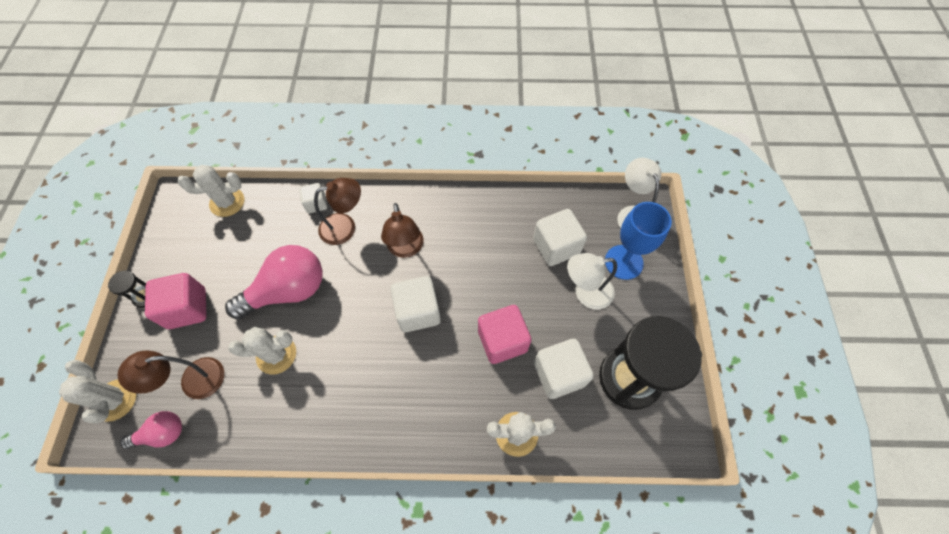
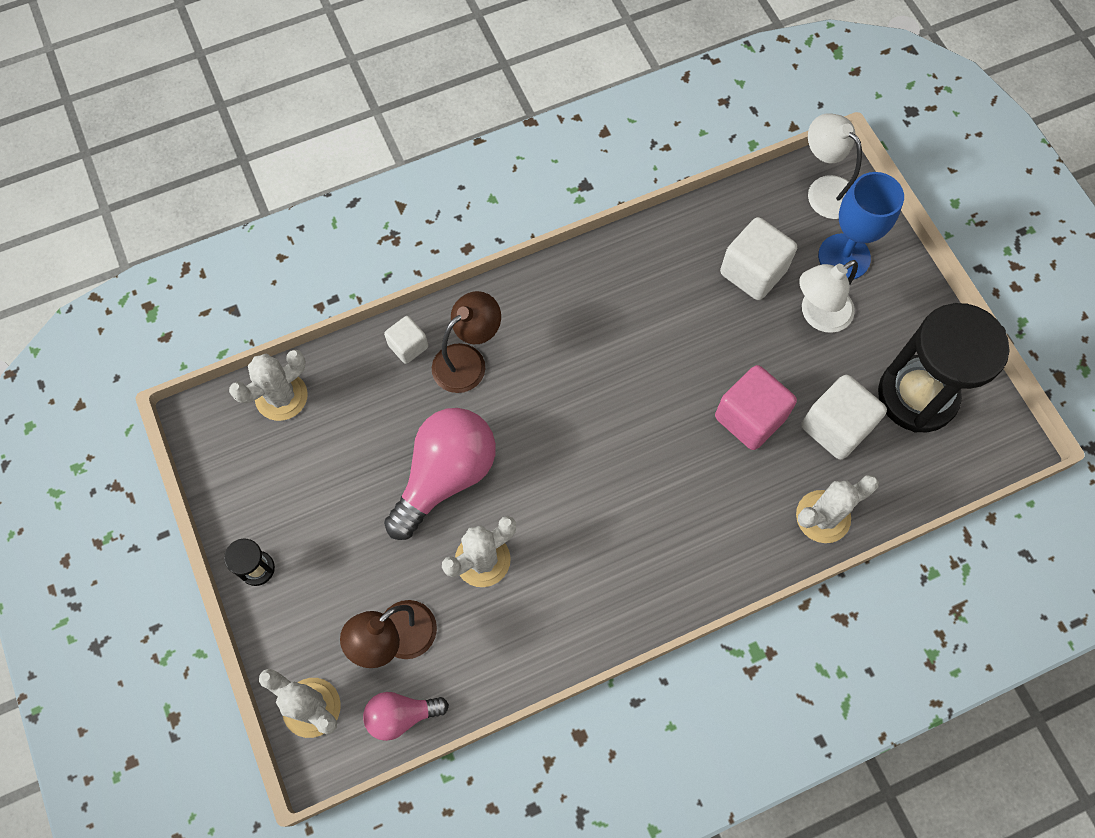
camera: 25 degrees left, 5 degrees up
(162, 433) = (401, 715): pink light bulb -> pink light bulb turned 150 degrees counterclockwise
(187, 308) = (326, 557): pink cube -> none
(406, 249) = (565, 355): brown lamp -> none
(418, 311) = (628, 428): white cube -> none

